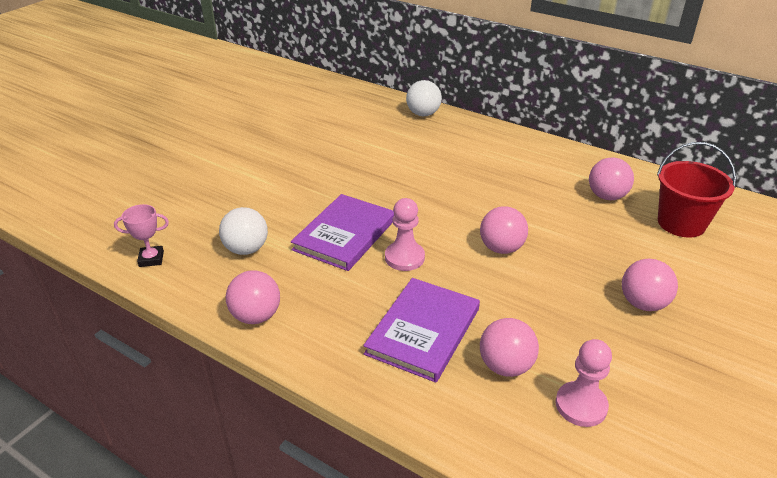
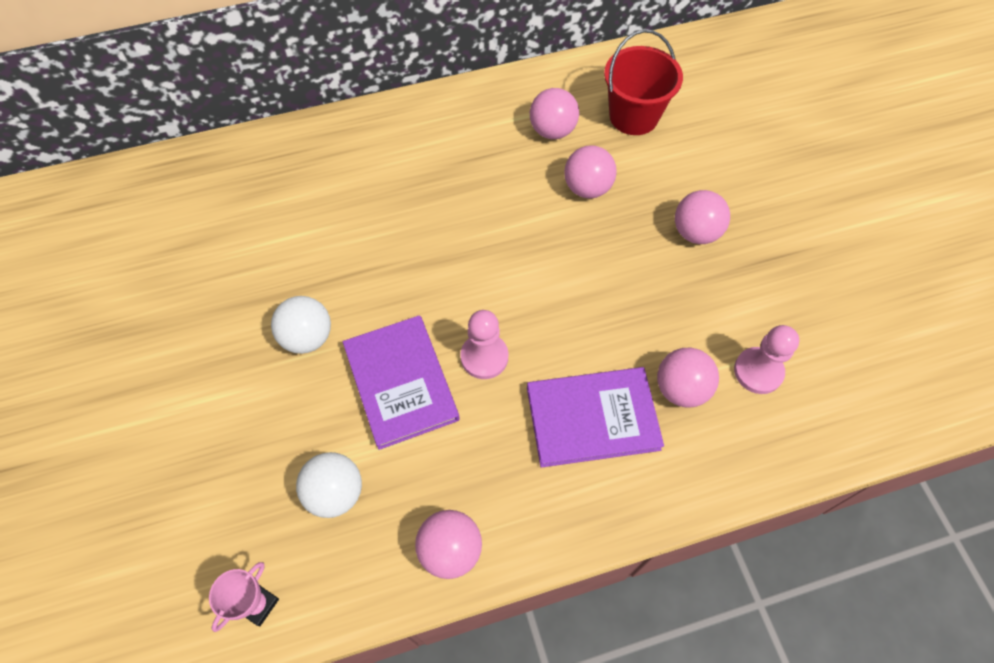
camera: 50 degrees left, 25 degrees up
(423, 114) = (266, 151): white ball -> white ball (307, 337)
(423, 331) = (592, 418): purple book -> purple book turned 75 degrees counterclockwise
(501, 248) = (544, 270): pink ball -> pink ball (587, 188)

